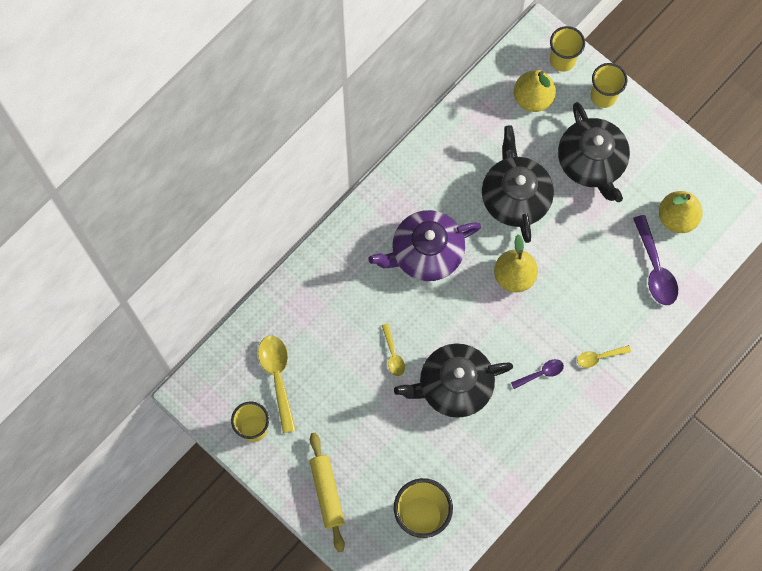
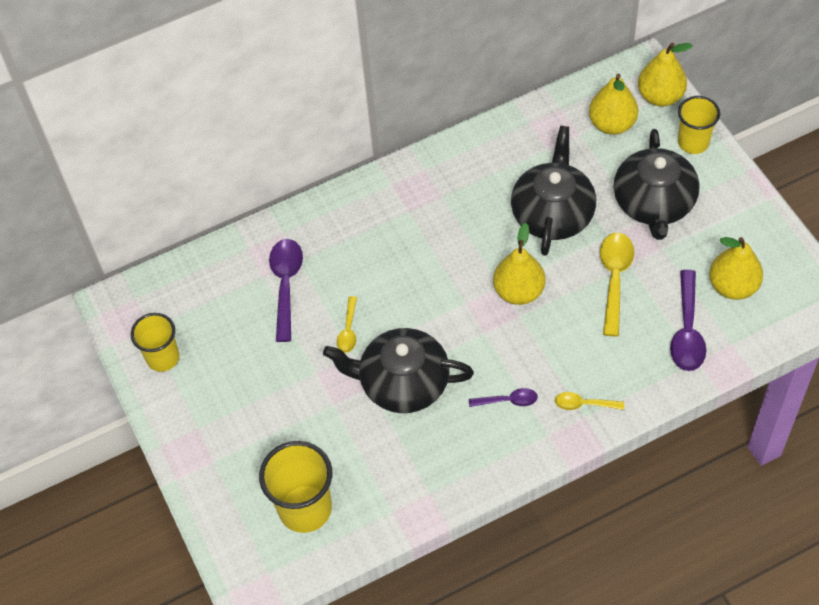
camera: 25 degrees right, 15 degrees down
(278, 377) = (212, 315): yellow spoon -> yellow spoon (614, 279)
(326, 330) = (286, 285): none -> purple spoon
(327, 493) = (211, 449): yellow rolling pin -> none
(426, 252) = (429, 240): purple teapot -> none
(562, 60) = (660, 96): yellow cup -> yellow pear

